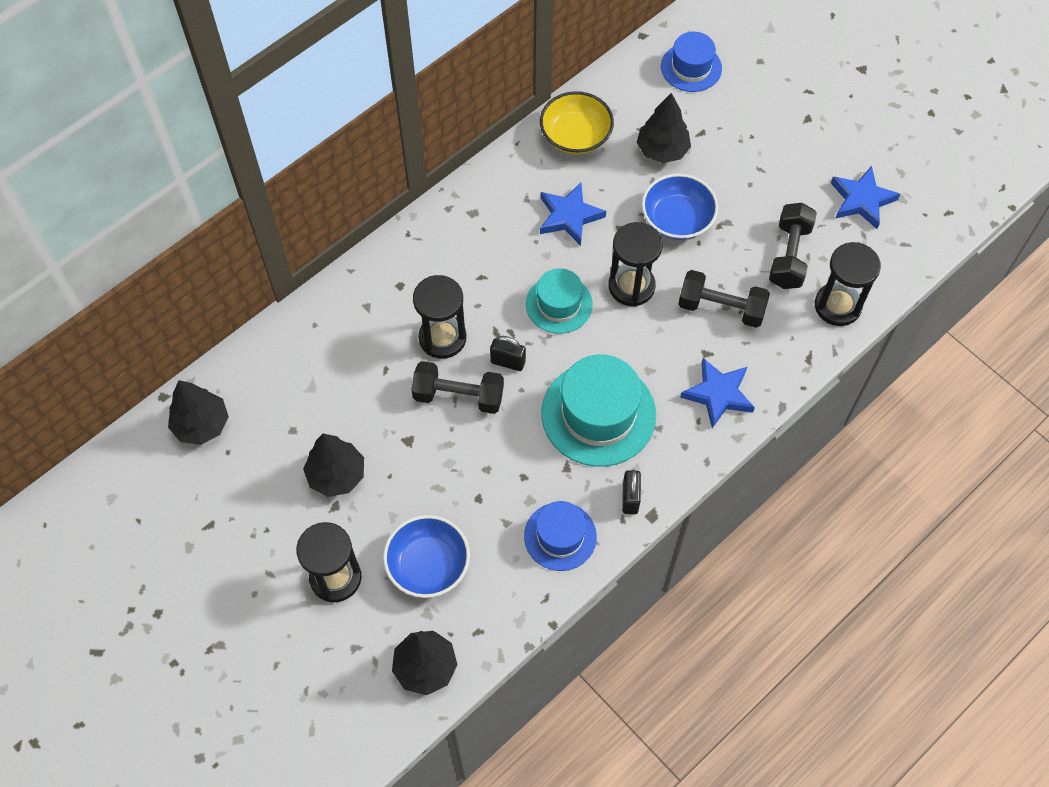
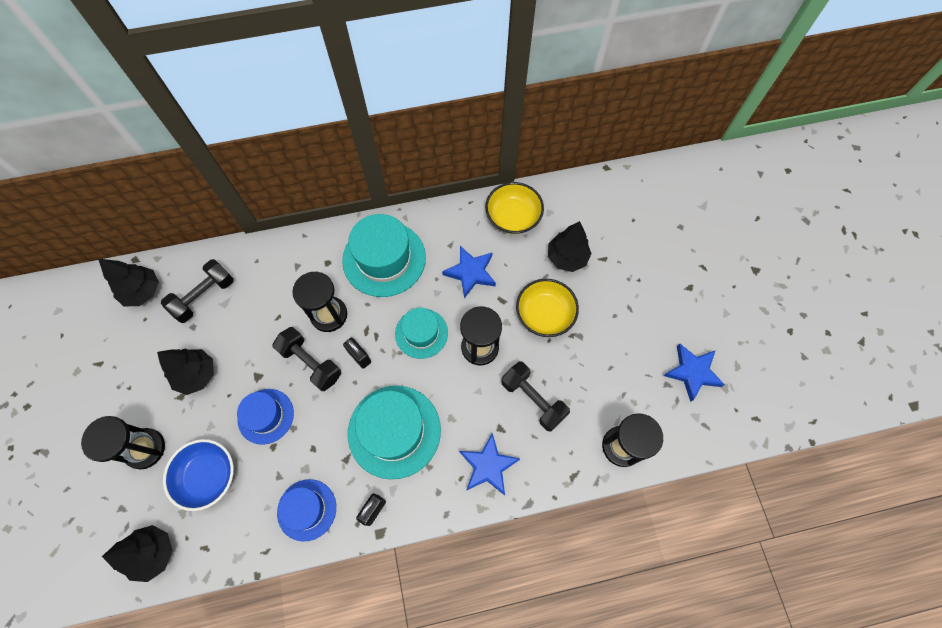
camera: 30 degrees right, 5 degrees up
(462, 249) = (384, 259): none -> turquoise hat
(677, 219) = (545, 314): blue bowl -> yellow bowl
(691, 67) = (626, 207): blue hat -> blue hat (265, 416)
(789, 255) = (609, 386): black dumbbell -> black dumbbell (204, 296)

